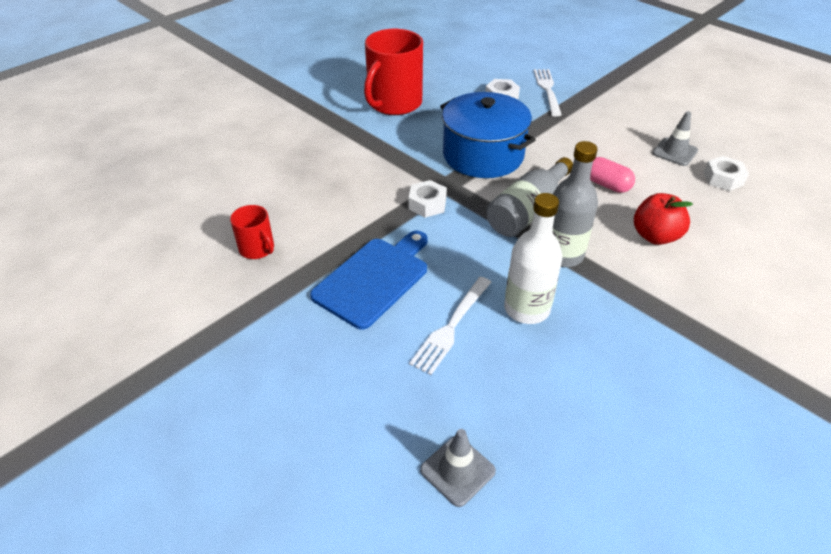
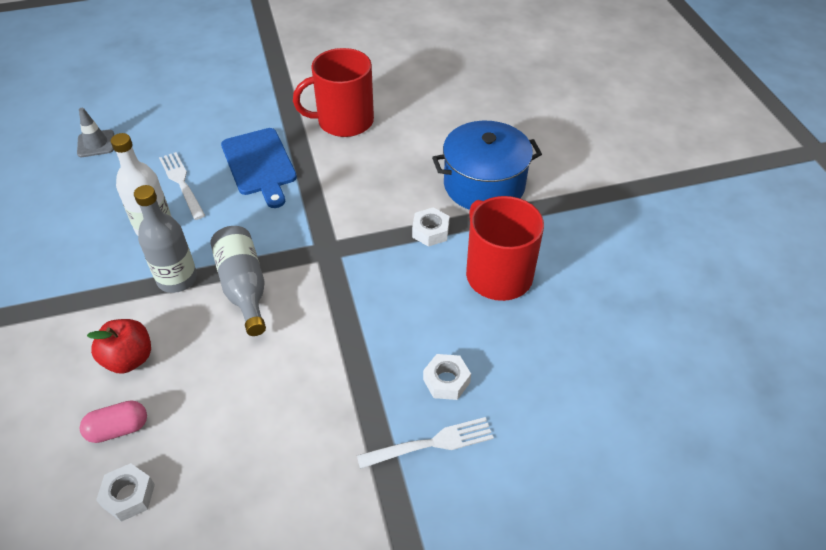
camera: 120 degrees right, 5 degrees up
(257, 249) = (344, 121): red mug -> red mug, size x2.00
(427, 204) = (312, 226): white nut -> white nut (430, 231)
(483, 155) = (348, 300): blue pot -> blue pot (484, 184)
(547, 90) = (431, 444): white fork -> white fork turned 45 degrees counterclockwise
(607, 185) = (220, 373): pink capsule -> pink capsule (118, 429)
(674, 152) = (208, 486): grey traffic cone -> none

